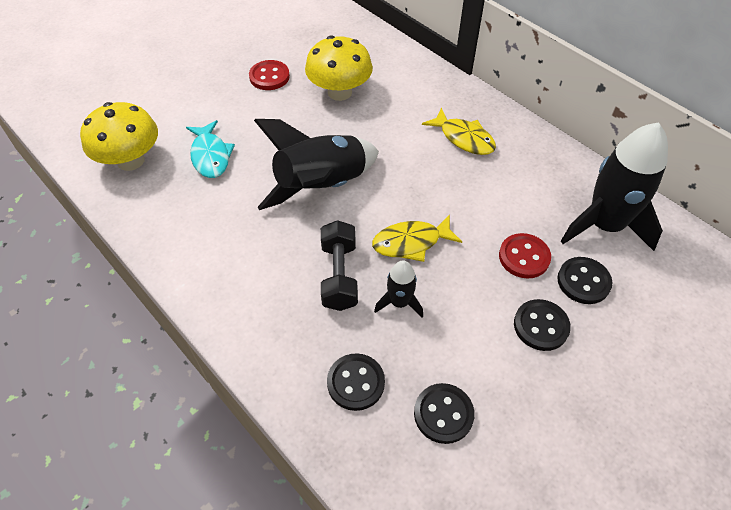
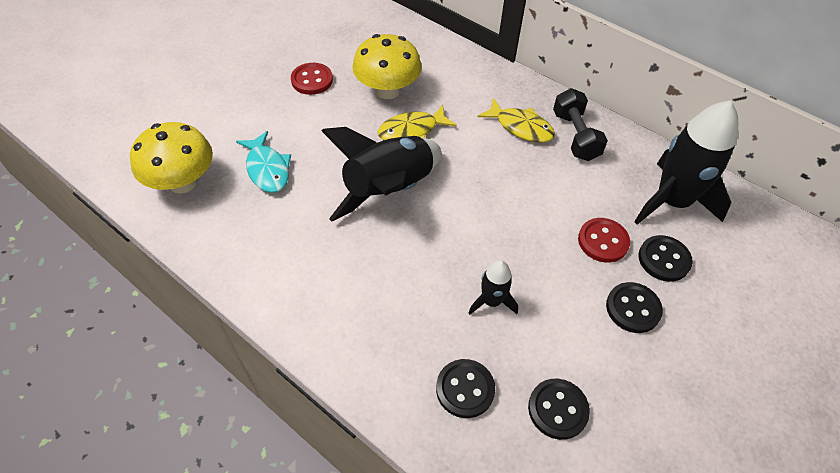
camera: 10 degrees left, 0 degrees up
(339, 275) = (426, 280): black dumbbell -> black dumbbell (575, 136)
(411, 242) = (490, 238): yellow fish -> yellow fish (412, 130)

